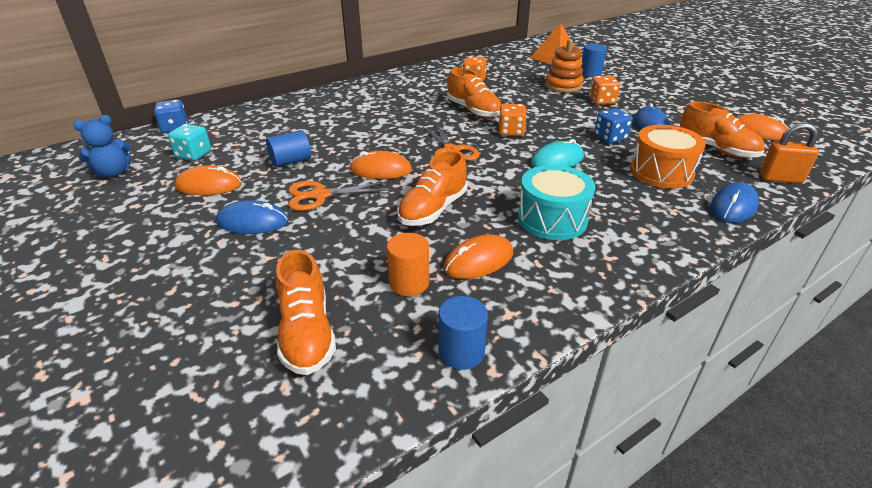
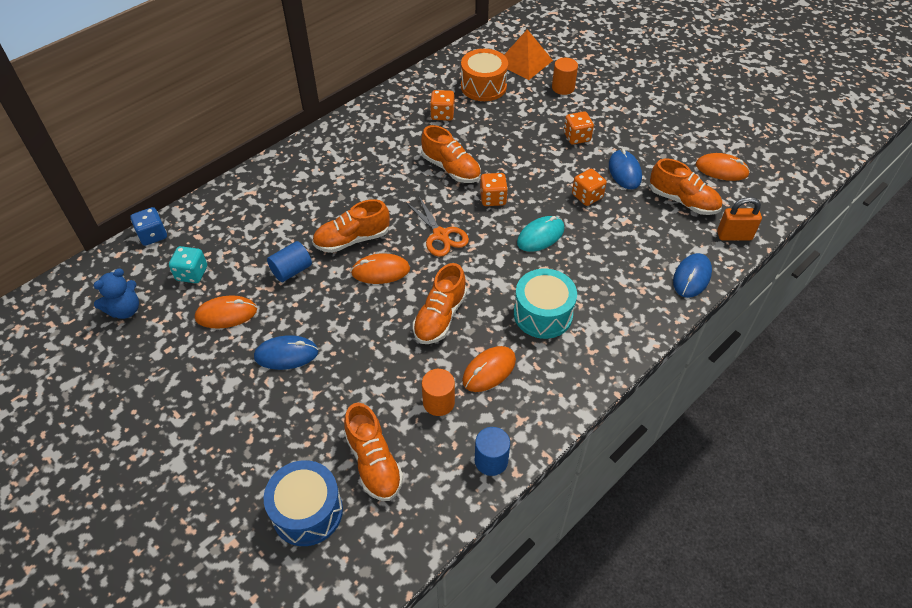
camera: 10 degrees left, 15 degrees up
(198, 376) = (307, 511): none -> blue drum
(320, 195) = (335, 313): orange scissors -> none
(360, 146) = (352, 239): none -> orange shoe
(563, 85) = (536, 114): orange stacking toy -> none
(590, 73) = (563, 88): blue cylinder -> orange cylinder
(610, 138) = (587, 196): blue dice -> orange dice
(661, 172) = (633, 240): orange drum -> orange drum (483, 86)

